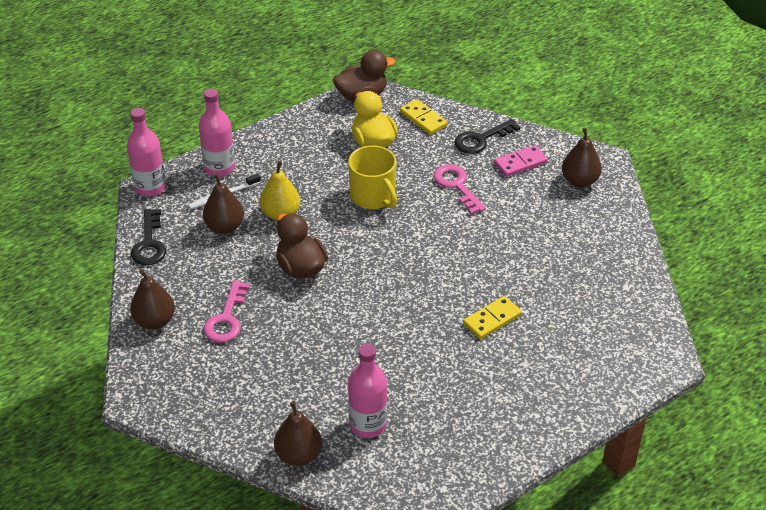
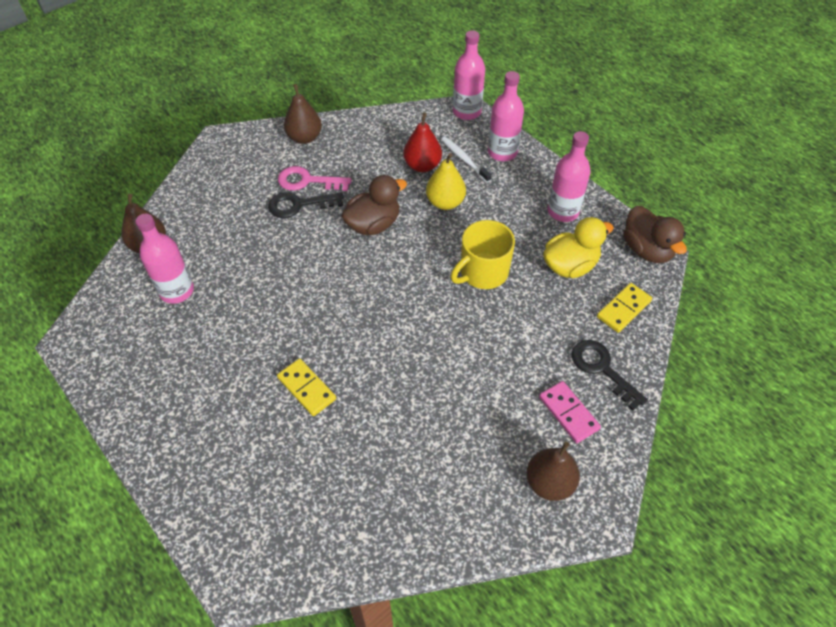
camera: 85 degrees right, 10 degrees up
(149, 243) = (395, 121): black key -> black key (299, 205)
(225, 227) = (422, 165): brown pear -> red pear
(308, 138) = (563, 211): none -> pink bottle
(457, 186) = (513, 347): pink key -> none

